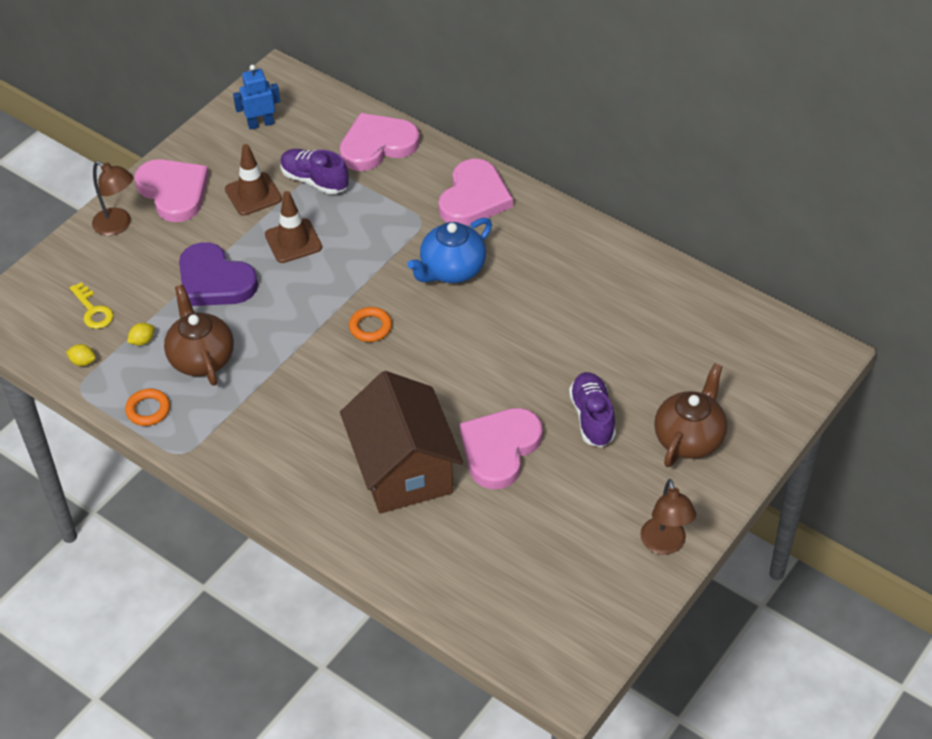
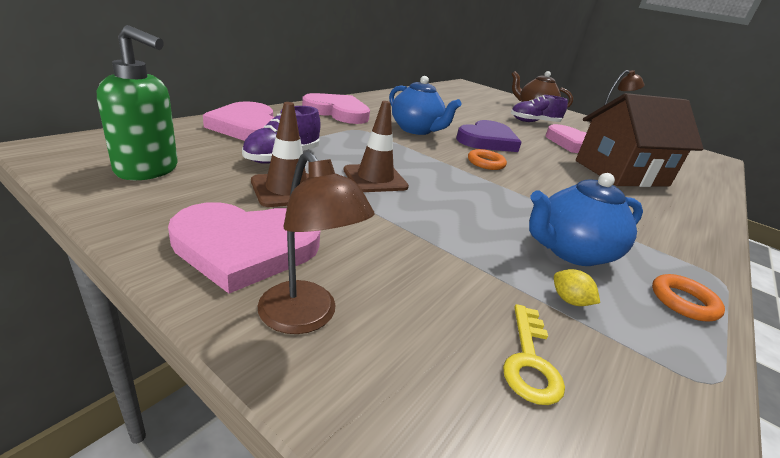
camera: 95 degrees left, 20 degrees down
(83, 362) = (653, 377): yellow lemon -> none
(93, 310) = (530, 360): yellow key -> yellow key turned 135 degrees clockwise
(118, 225) = (306, 317): brown lamp -> brown lamp turned 105 degrees clockwise
(174, 192) = (245, 248): pink heart -> pink heart turned 150 degrees counterclockwise
(201, 358) = (571, 252): brown teapot -> blue teapot
(214, 280) = (439, 231): purple heart -> purple heart (487, 140)
(260, 124) = (148, 170): blue robot -> green soap dispenser

